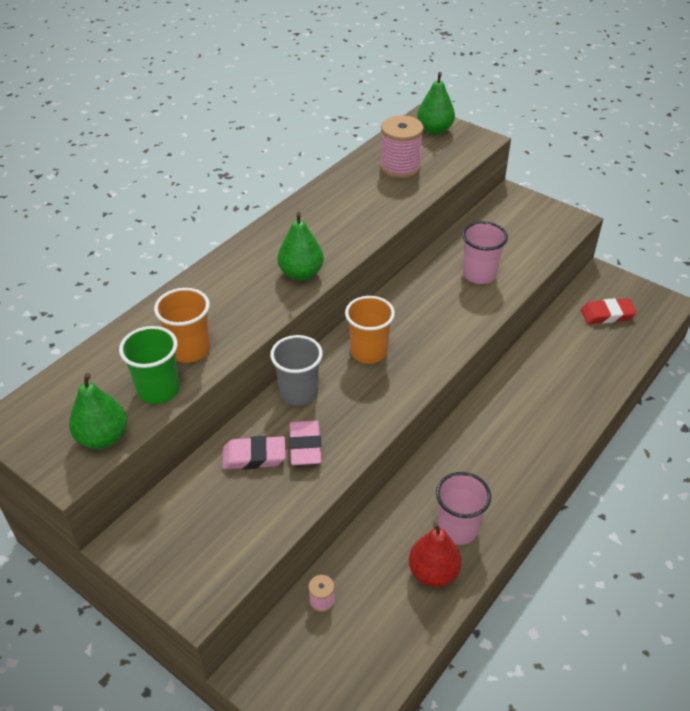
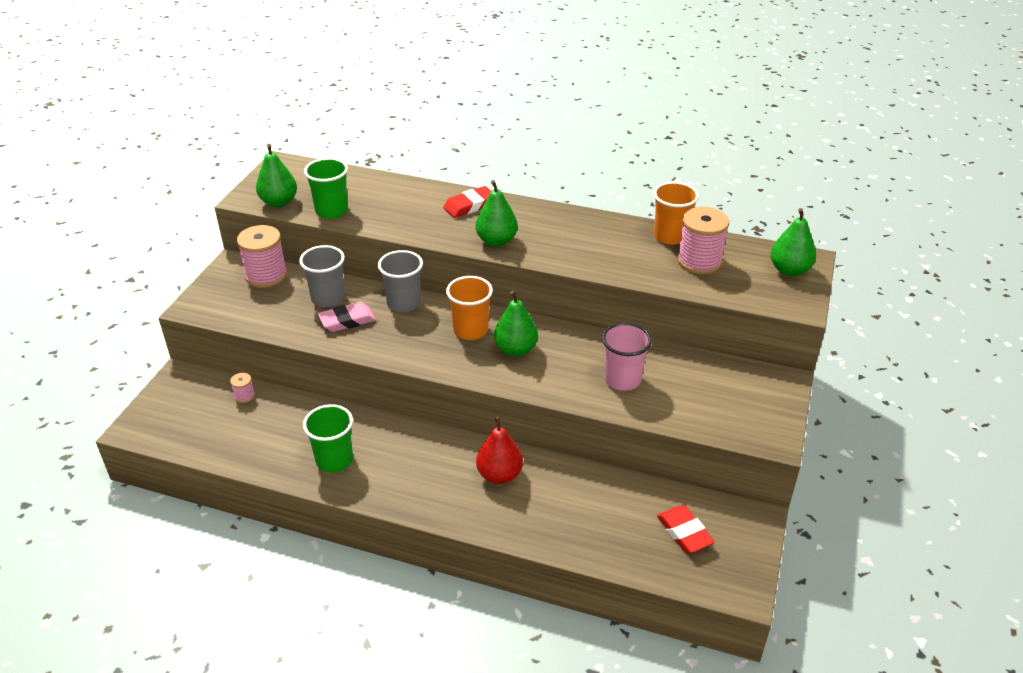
camera: 70 degrees right, 5 degrees down
(173, 510) = (266, 275): none -> pink spool
(190, 350) = (378, 212): orange cup -> orange cup (670, 236)
(224, 278) = (469, 206): none -> red eraser
(254, 456) = (328, 298): pink eraser -> grey cup
(412, 328) = (515, 349): none -> green pear
(433, 572) = (285, 453): red pear -> red pear (499, 475)
(458, 528) = (334, 460): pink cup -> green cup

